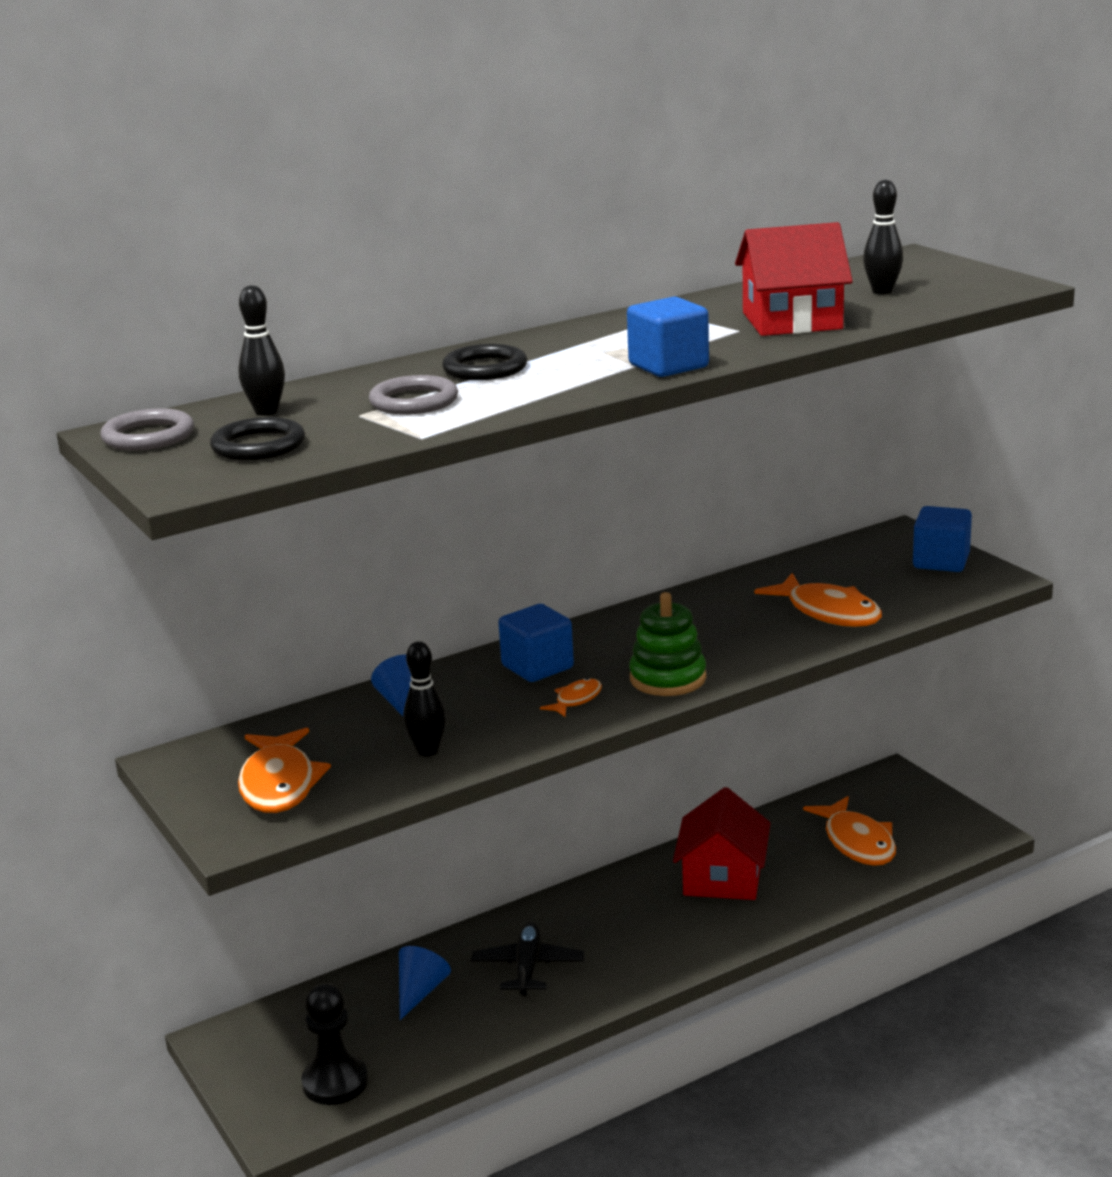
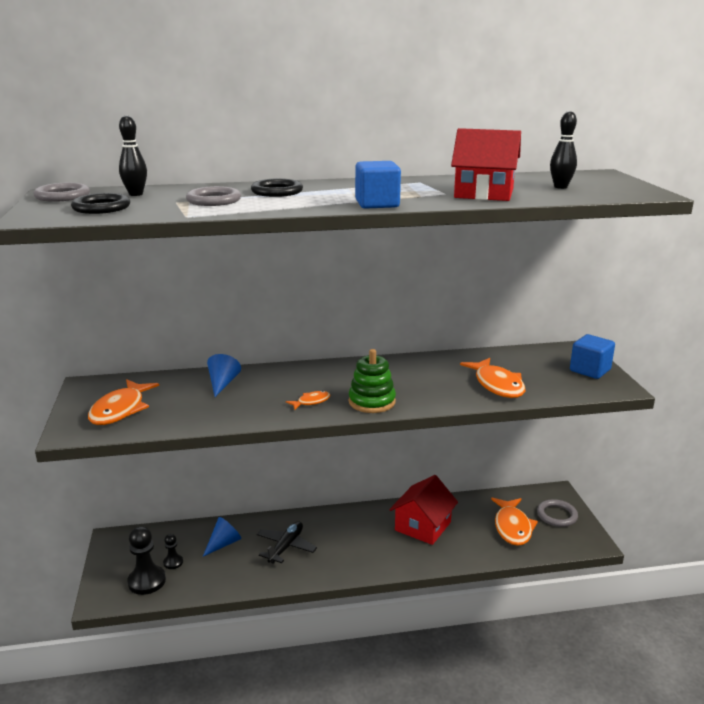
camera: 20 degrees right, 0 degrees up
(356, 1043) = (173, 562): none -> black pawn
(427, 751) = (208, 411): black bowling pin -> none
(537, 667) = (308, 379): blue cube -> none
(911, 808) = (557, 515): none -> grey ring

